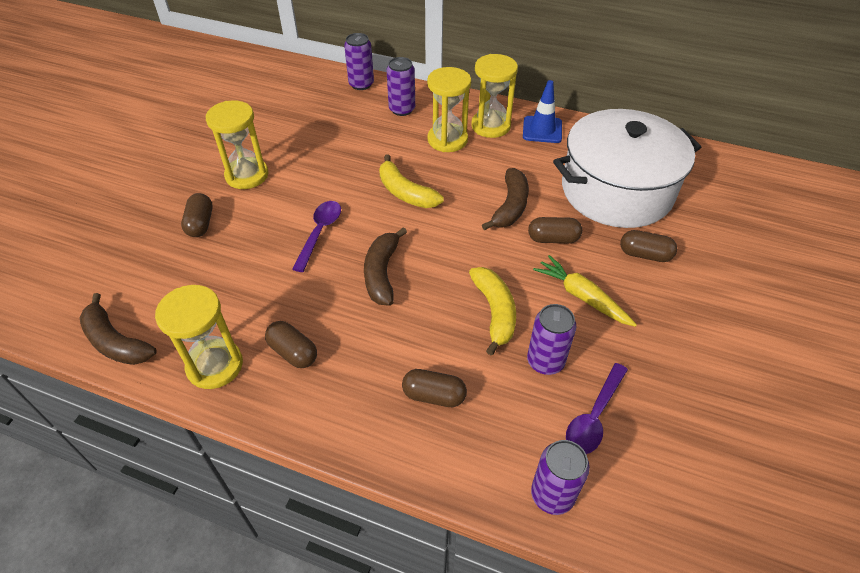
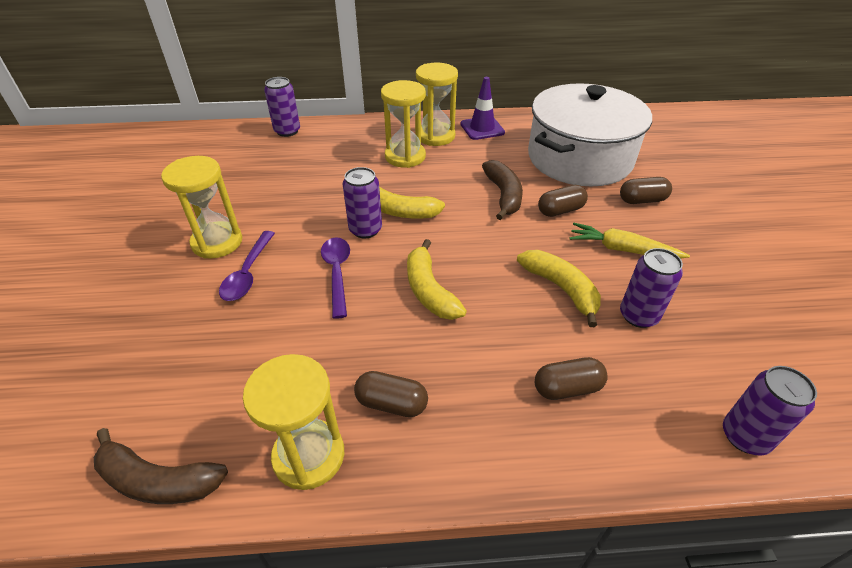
camera: 25 degrees left, 5 degrees down
(200, 224) = (191, 306): brown capsule -> none
(382, 273) = (429, 290): brown banana -> yellow banana
(402, 109) = (343, 142): purple can -> purple can (365, 230)
(542, 130) = (482, 128): blue traffic cone -> purple traffic cone
(594, 416) = (717, 348): purple spoon -> purple spoon (248, 273)

